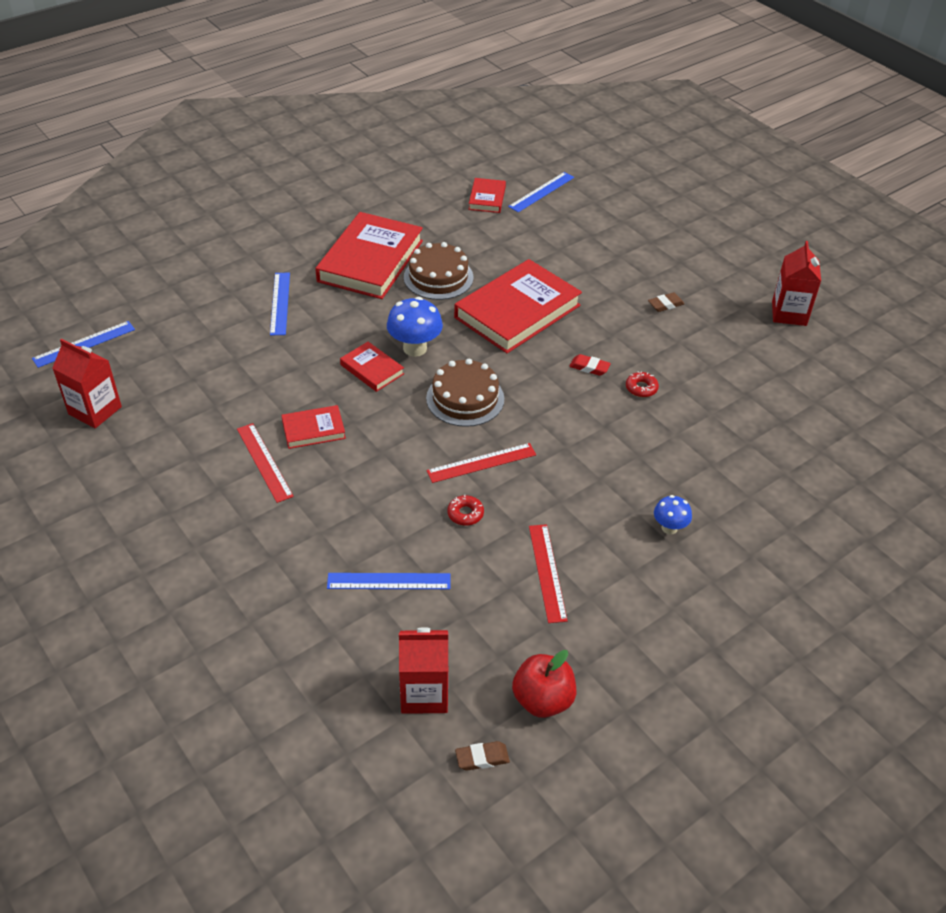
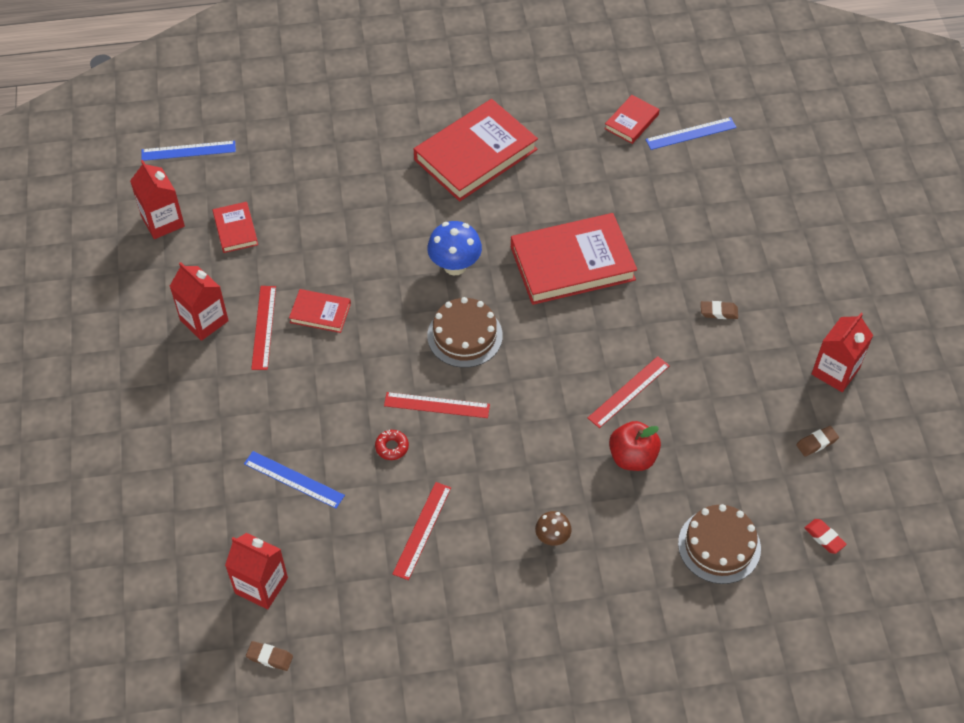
camera: 30 degrees right, 10 degrees up
(197, 479) = (204, 320): none -> red carton
(280, 303) = (369, 171): blue ruler -> none
(372, 369) = (404, 272): red book -> red book (235, 229)
(438, 277) = (525, 197): brown cake -> brown cake (719, 546)
(542, 700) = (344, 635): red apple -> red apple (632, 457)
(589, 367) = (596, 350): red eraser -> red eraser (824, 538)
(641, 388) = (629, 391): red donut -> red ruler
(669, 528) = (552, 538): blue mushroom -> brown mushroom
(819, 368) = (816, 443): none -> brown eraser

